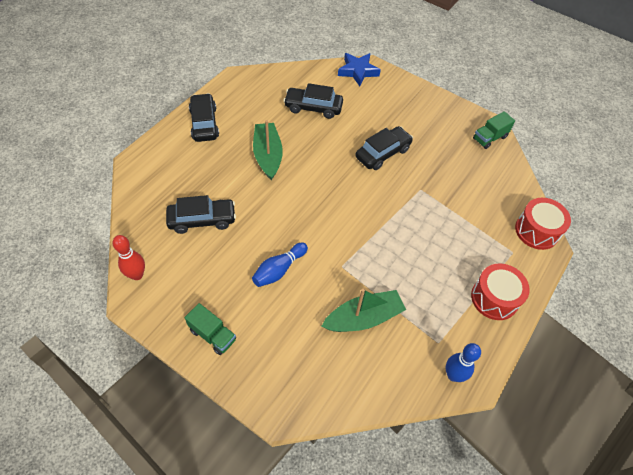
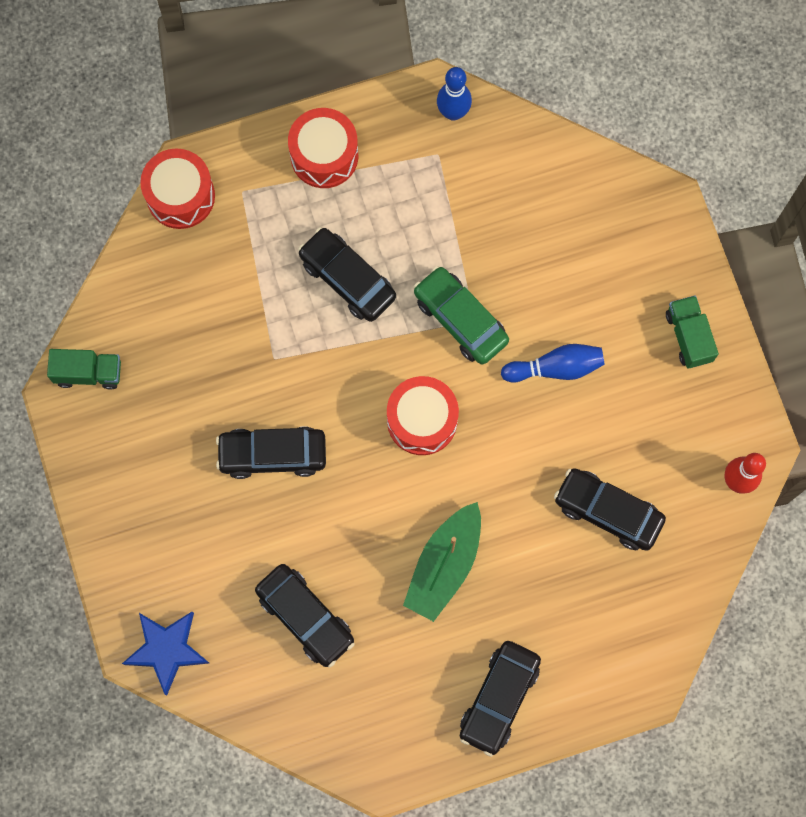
camera: 140 degrees left, 20 degrees up
(328, 205) = (422, 420): none -> red drum
(349, 262) = (460, 319): none -> green car
(363, 318) = (499, 239): green boat -> none
(422, 245) = (347, 279): none -> black car

